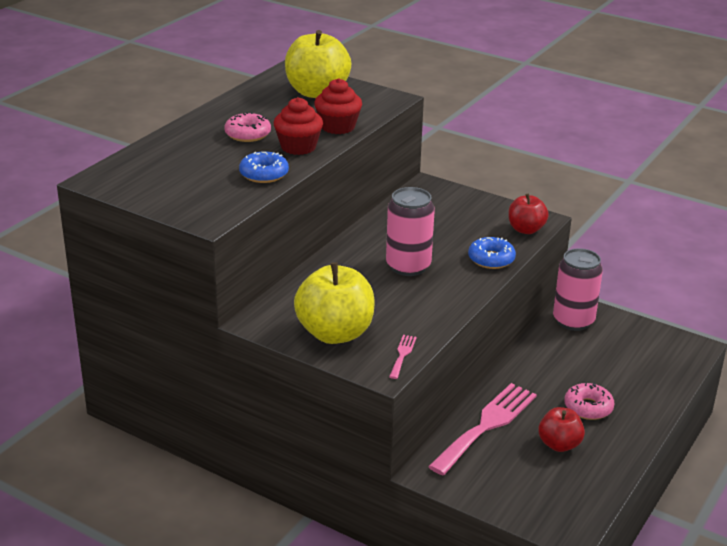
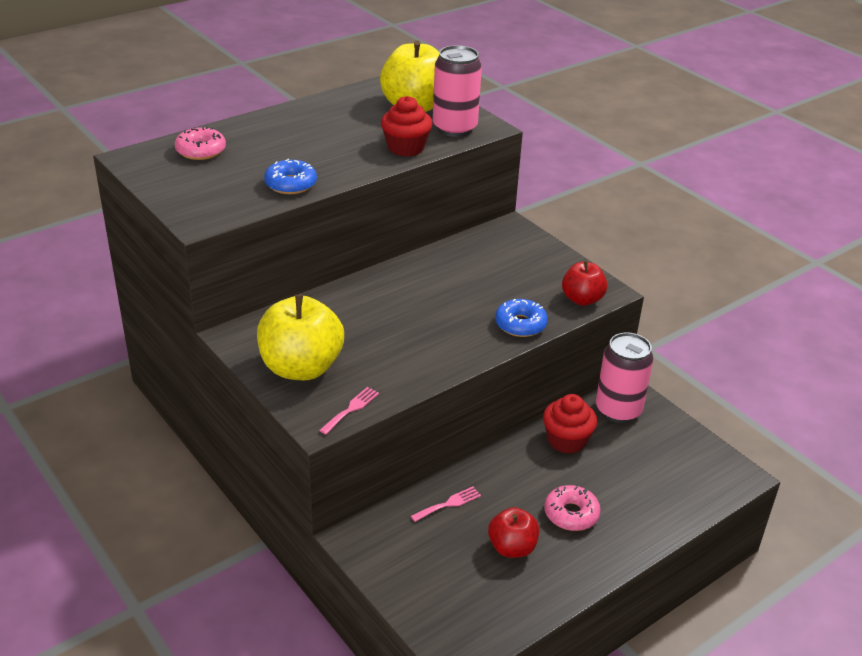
camera: 20 degrees right, 5 degrees up
(248, 134) = (310, 139): pink donut -> pink donut (201, 151)
(298, 147) = (348, 162): red cupcake -> red cupcake (566, 440)
(408, 266) = (427, 312): pink can -> pink can (454, 128)
(486, 425) = (448, 504): pink fork -> pink fork, size x0.43

